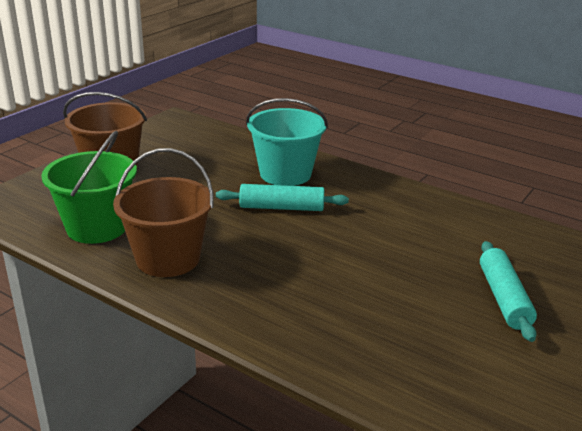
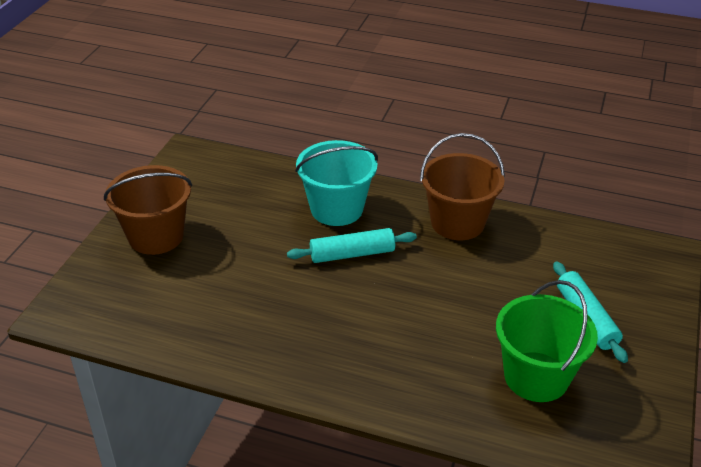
camera: 15 degrees left, 10 degrees up
(97, 227) = (185, 317): green bucket -> green bucket (536, 377)
(168, 258) = (274, 340): brown bucket -> brown bucket (457, 223)

